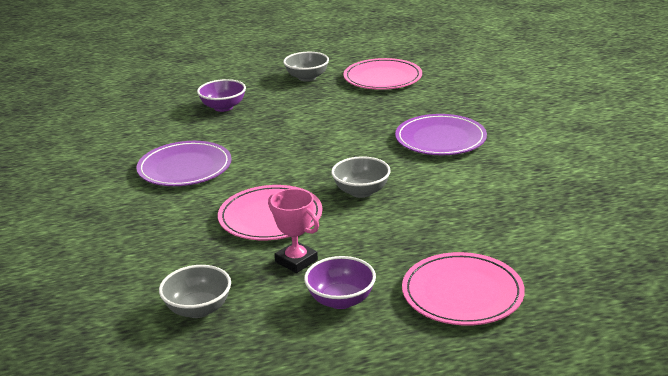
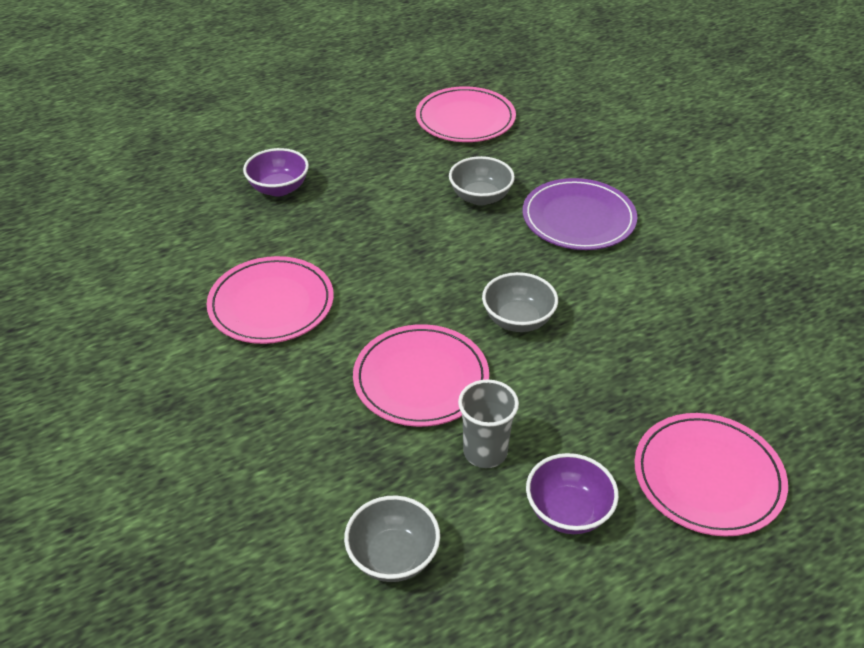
camera: 15 degrees left, 15 degrees up
(185, 168) = (271, 304): purple plate -> pink plate
(296, 261) = (485, 452): pink trophy -> grey cup
(307, 78) = (368, 126): grey bowl -> grey bowl (480, 197)

